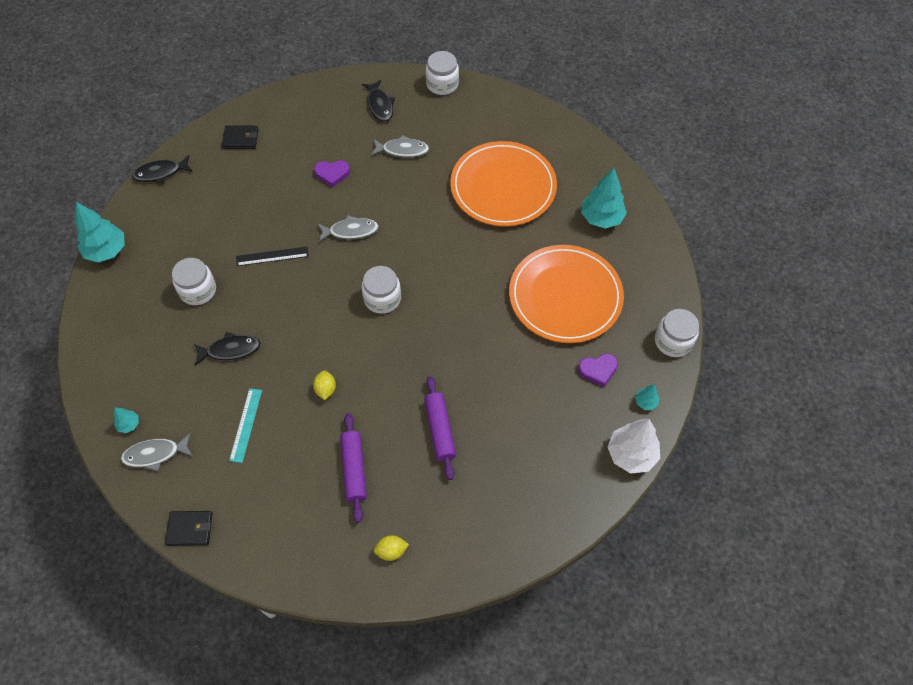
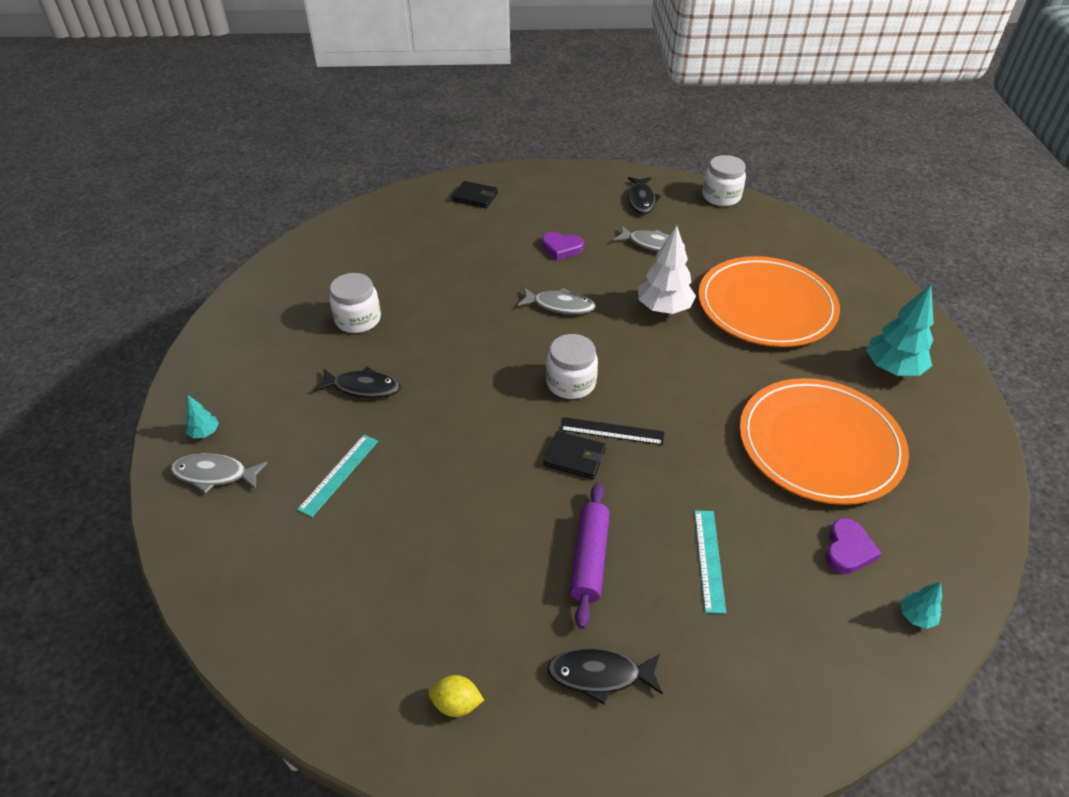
camera: 20 degrees right, 15 degrees down
(106, 251) = (282, 260): turquoise tree -> none
(161, 173) = (376, 207): black fish -> black fish (599, 675)
(190, 529) = (205, 577): black wallet -> black wallet (574, 457)
(272, 256) = (458, 308): black ruler -> black ruler (612, 431)
(325, 389) = (456, 463): yellow lemon -> none
(354, 469) = (451, 572): purple rolling pin -> none
(515, 405) = (709, 559): none -> turquoise ruler
(598, 370) = (848, 550): purple heart -> purple heart turned 75 degrees counterclockwise
(631, 454) = (877, 686): white tree -> white tree (664, 308)
(673, 341) = (975, 545): white jar -> none

